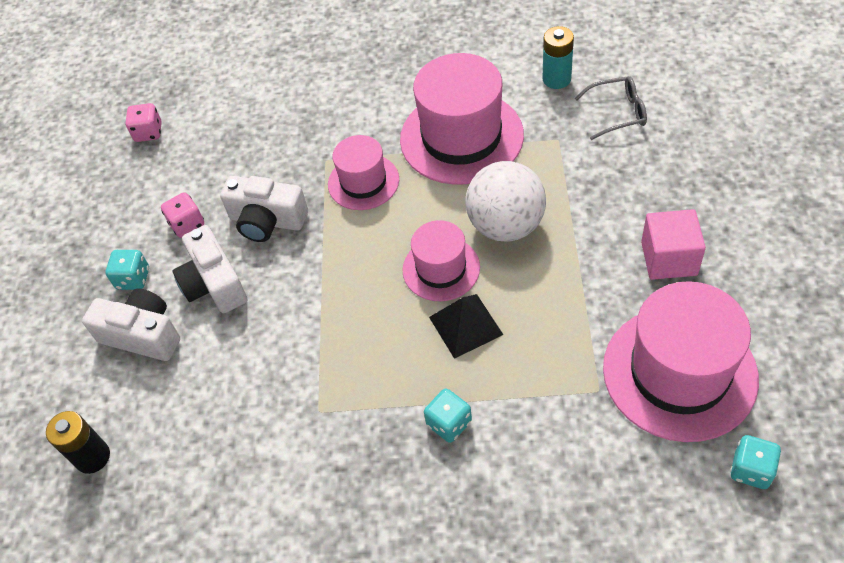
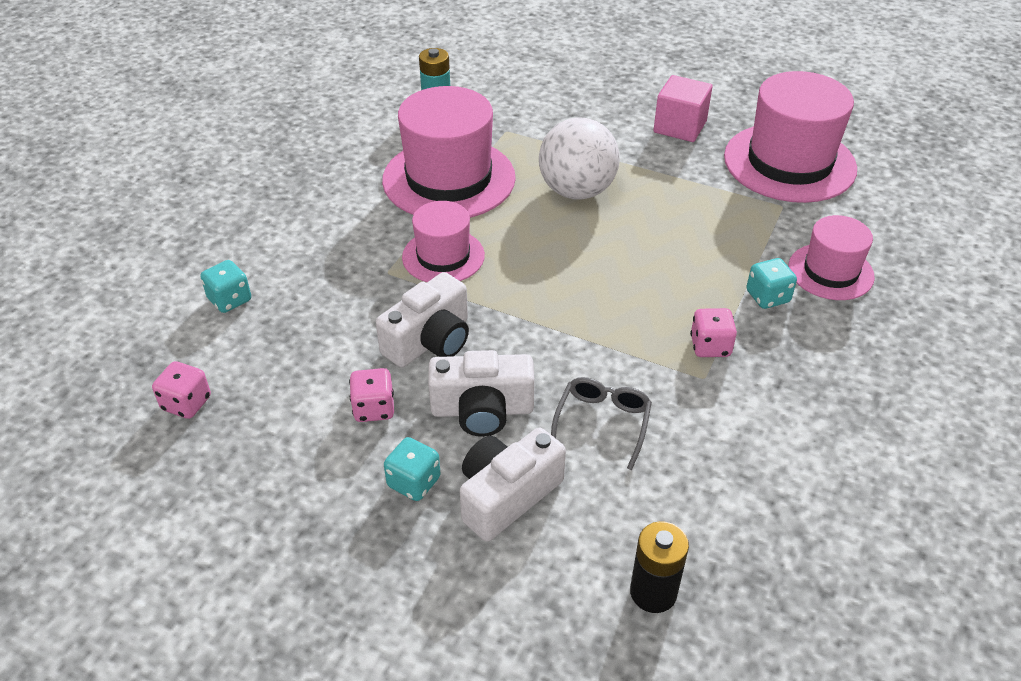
camera: 70 degrees left, 10 degrees down
(358, 402) = (710, 346): none -> pink dice
(441, 269) = (594, 244): pink hat -> pink hat (830, 271)
(465, 325) = (669, 251): black pyramid -> none
(618, 113) = (508, 92): grey glasses -> grey glasses (602, 423)
(751, 470) = (890, 165): turquoise dice -> turquoise dice (230, 300)

